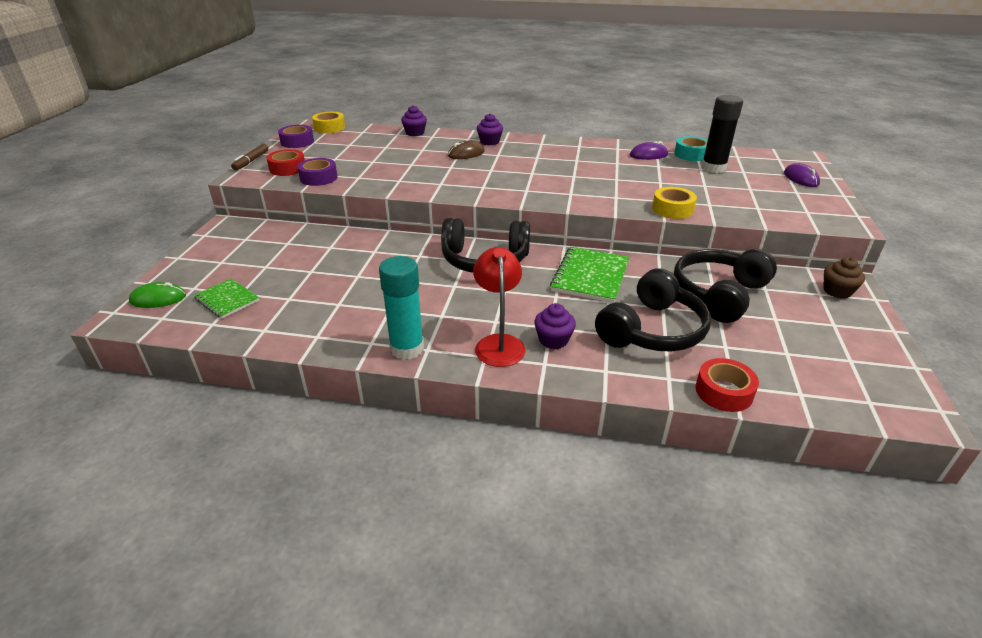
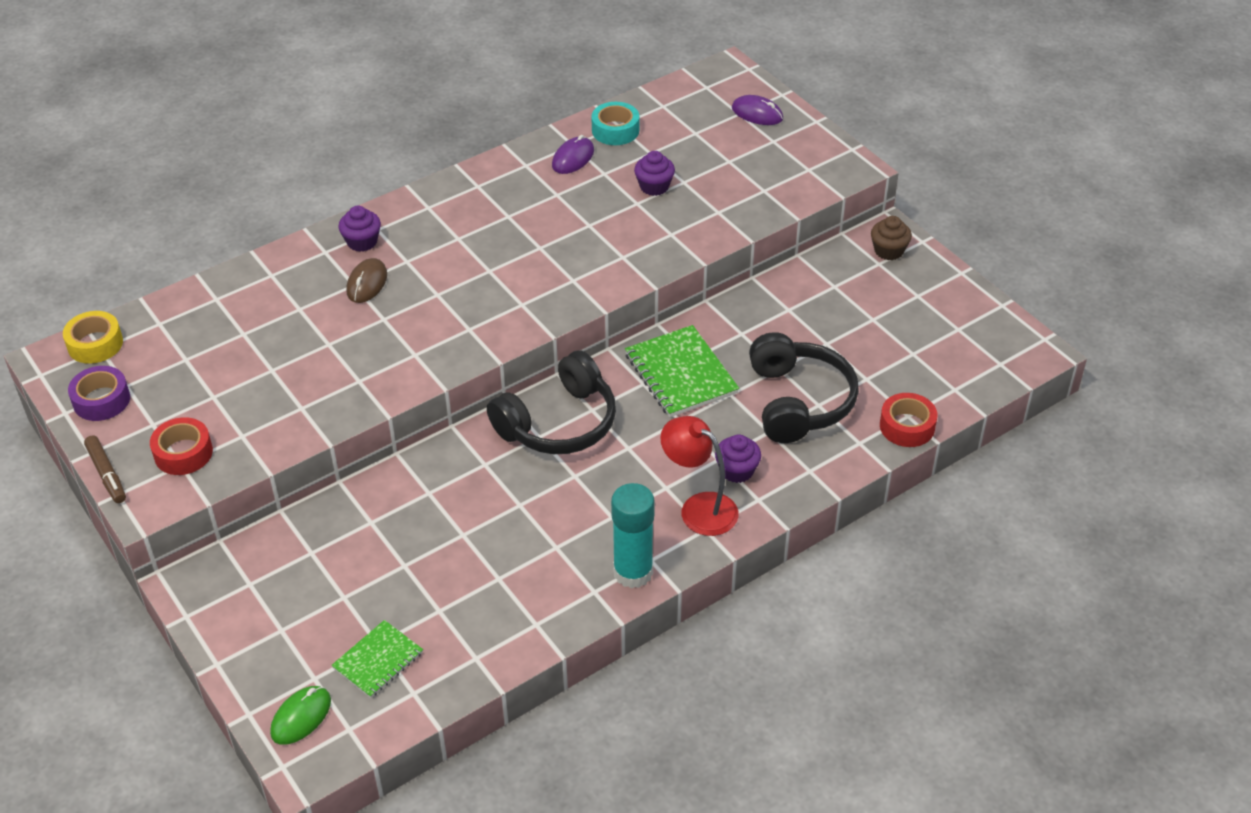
camera: 45 degrees left, 10 degrees up
(227, 300) = (378, 660): green notebook -> green notebook turned 45 degrees counterclockwise
(318, 178) = (254, 441): purple tape -> none
(415, 133) = (237, 282): purple cupcake -> purple cupcake (654, 186)
(672, 209) = (694, 242): yellow tape -> none
(713, 168) = (662, 144): black glue stick -> none
(719, 294) = (806, 319): black headphones -> none

